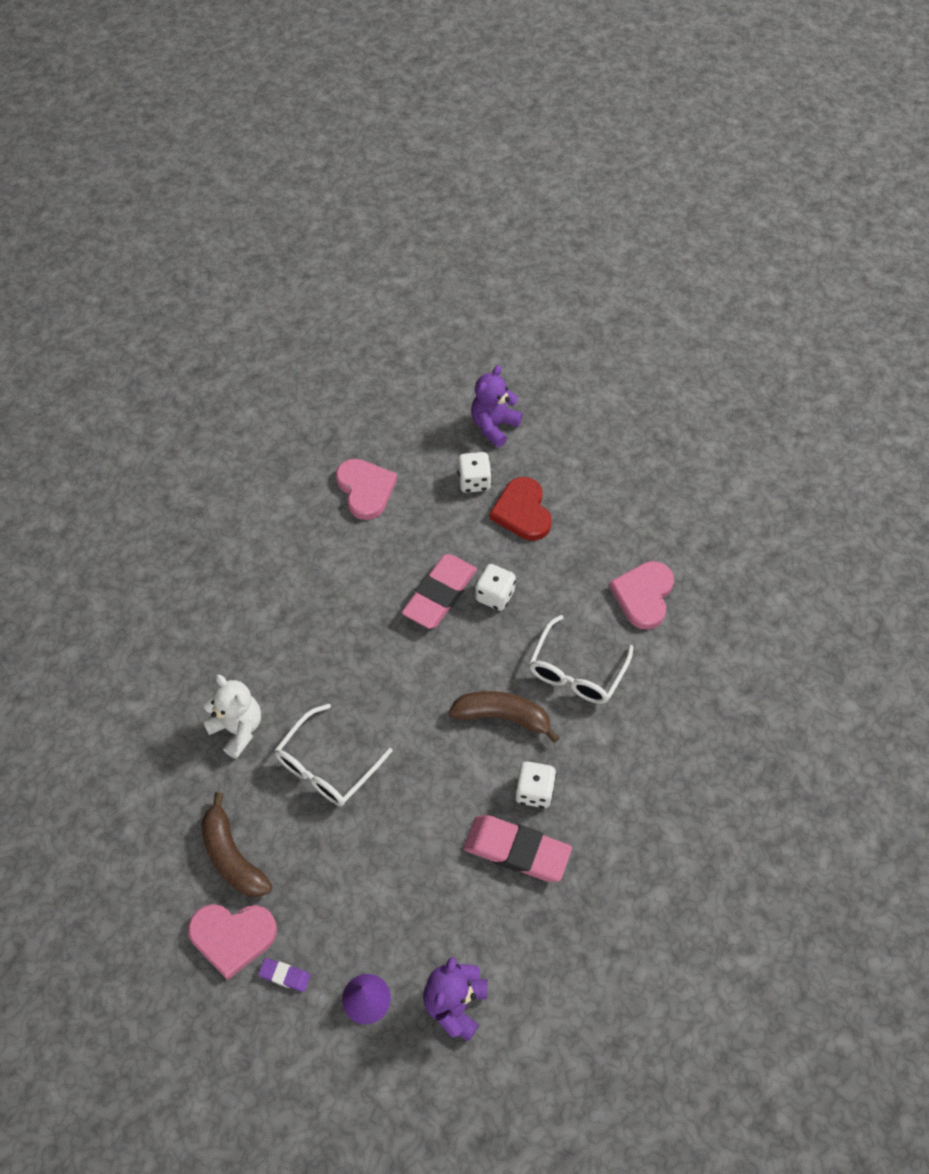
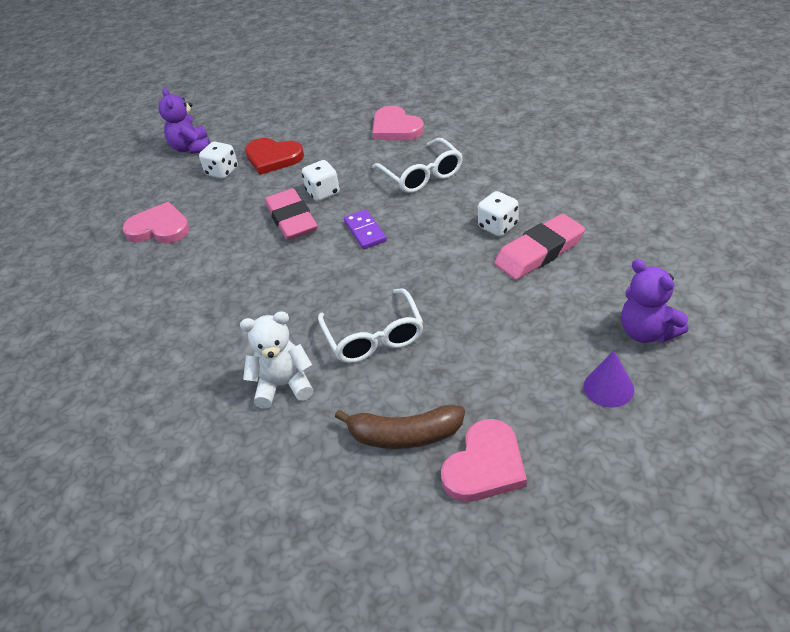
camera: 50 degrees left, 15 degrees down
(285, 975) = (550, 439): purple eraser -> none
(459, 671) = (365, 231): none -> purple domino
(503, 717) = (424, 221): brown banana -> none

